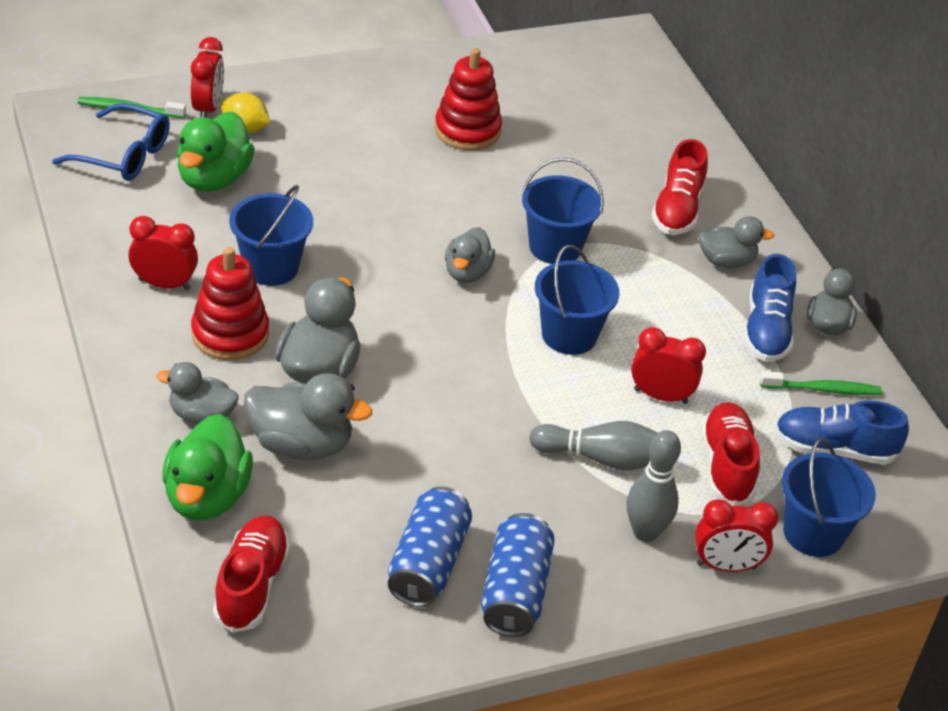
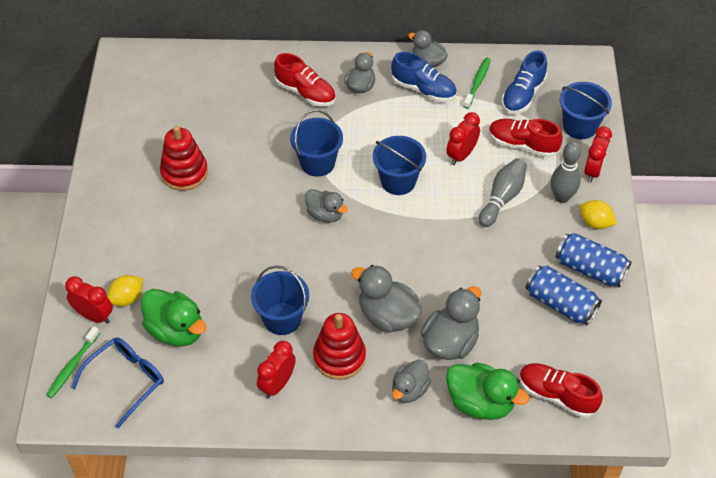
camera: 65 degrees left, 10 degrees up
(615, 584) = (595, 223): none -> yellow lemon

